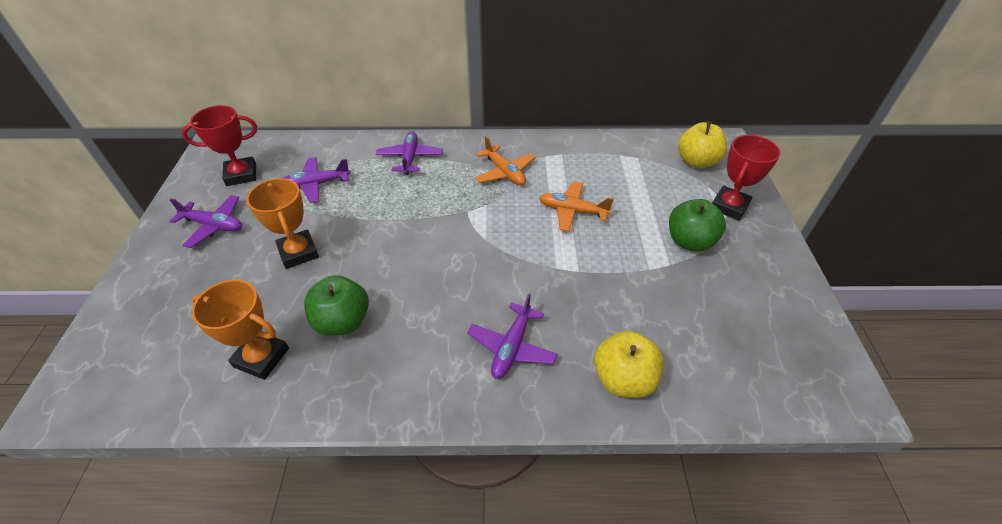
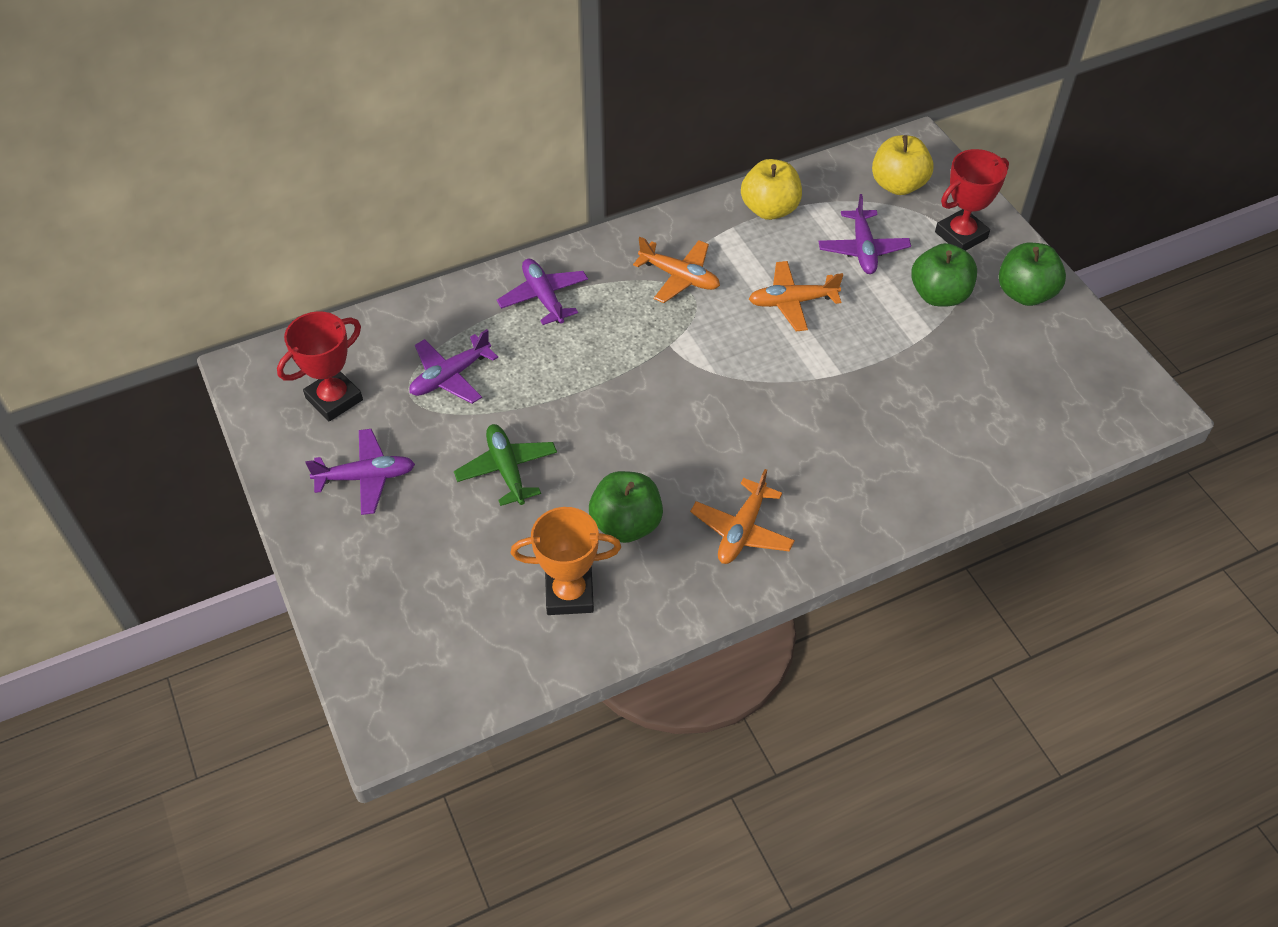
camera: 25 degrees left, 5 degrees up
(298, 252) = (507, 470): orange trophy -> green plane
(421, 361) = (742, 530): none -> orange plane
(512, 347) = (823, 480): purple plane -> purple plane (863, 249)
(623, 378) = (947, 468): yellow apple -> yellow apple (769, 209)
(729, 206) = (961, 235): red trophy -> red trophy turned 45 degrees clockwise
(764, 263) = (1025, 293): none -> green apple

